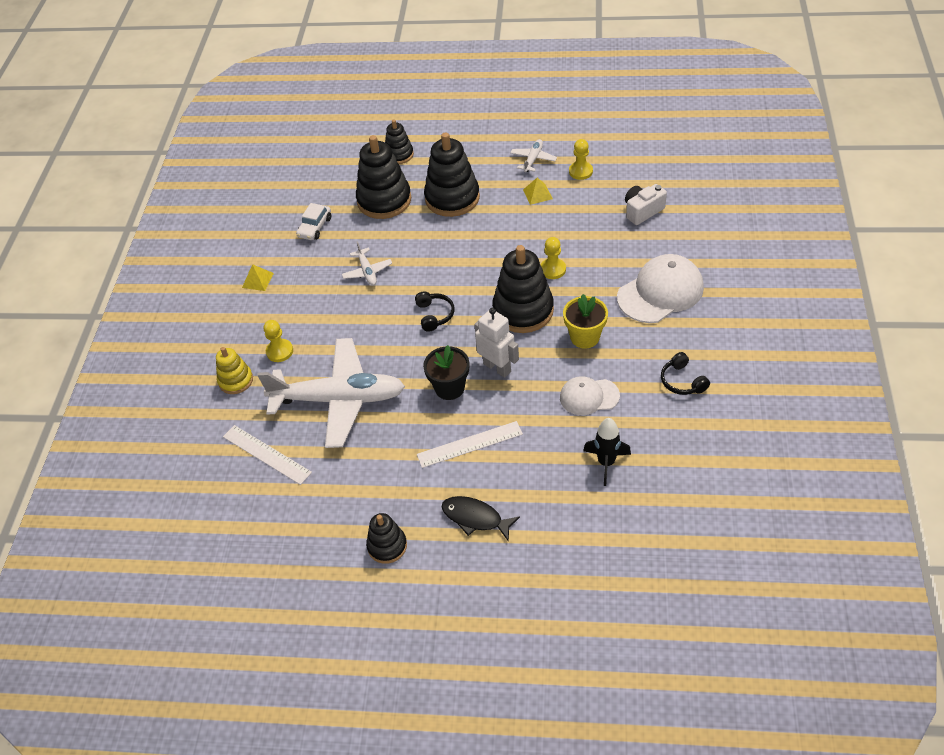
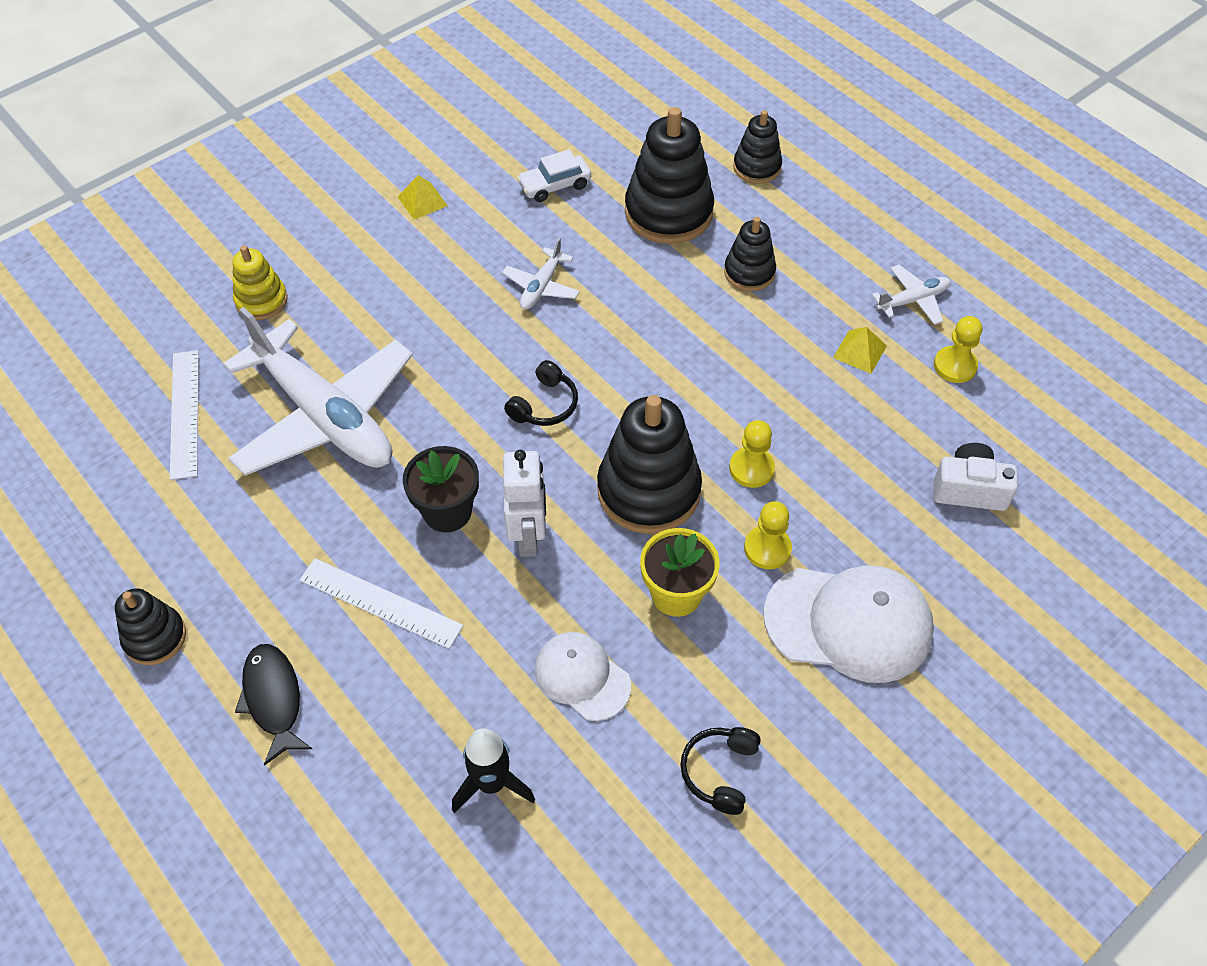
camera: 40 degrees right, 5 degrees up
(279, 351) = (340, 304): yellow pawn -> yellow pawn (767, 548)
(452, 198) = (749, 272): black stacking toy -> black stacking toy, size x0.56

